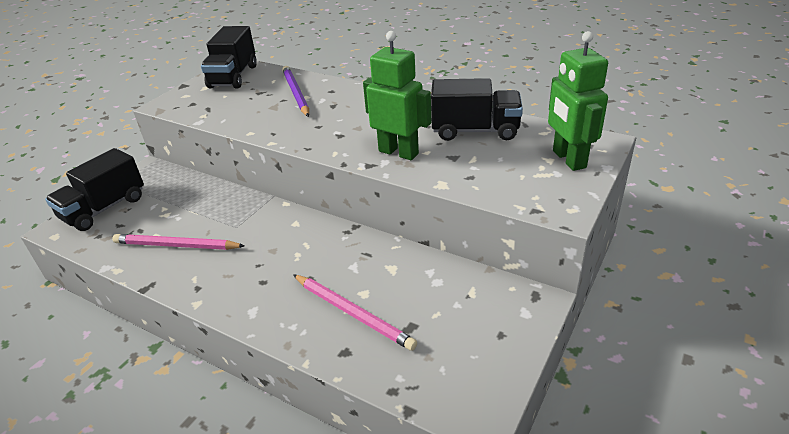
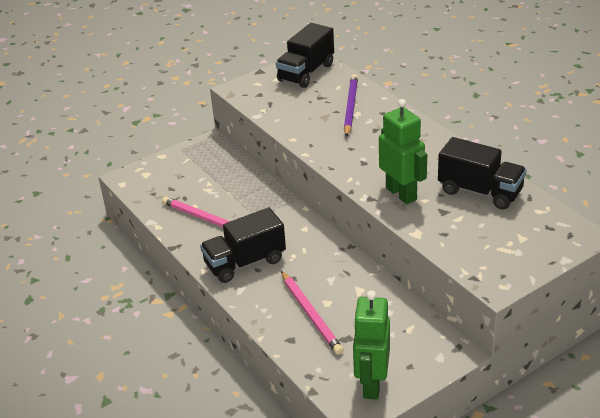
camera: 25 degrees right, 0 degrees up
(104, 208) = (164, 170): black truck -> black truck (245, 262)
(568, 159) = (538, 243): green robot -> green robot (371, 384)

